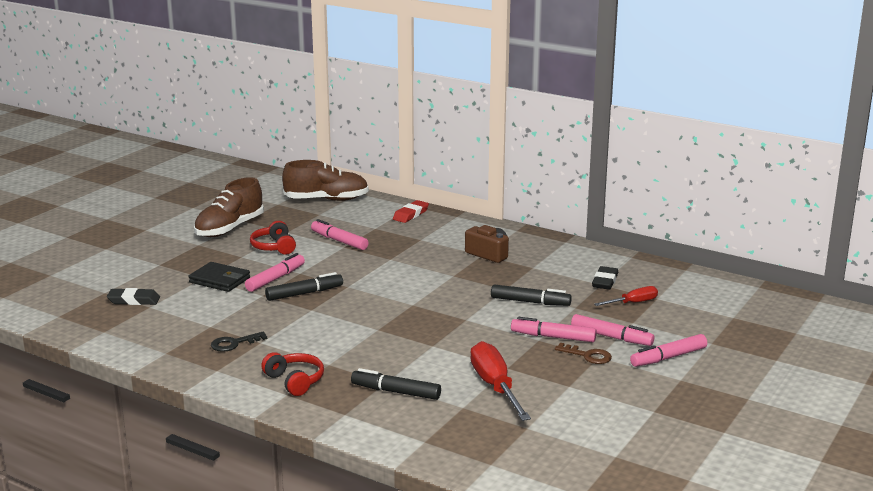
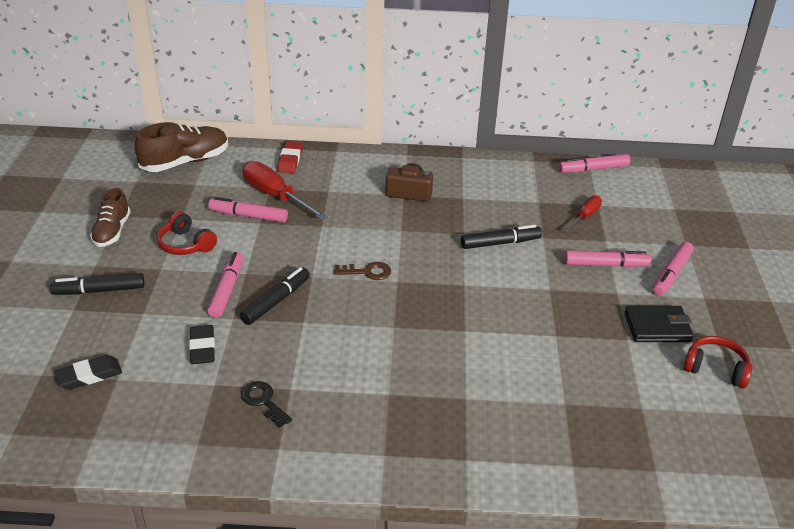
camera: 30 degrees left, 15 degrees up
(219, 280) = (166, 311): black wallet -> black wallet (657, 327)
(229, 228) = (112, 231): brown shoe -> brown shoe, size x0.65
(234, 343) = (263, 401): black key -> black key turned 105 degrees clockwise
(295, 381) = (376, 432): red headphones -> red headphones (715, 369)
(396, 392) = (487, 408): black marker -> black marker (99, 290)
(495, 386) = (568, 365): red screwdriver -> red screwdriver (275, 196)
(553, 337) = (559, 281): pink marker -> pink marker (593, 169)
(588, 356) = (608, 295): brown key -> brown key (368, 272)
(605, 281) = (539, 197): black eraser -> black eraser (202, 348)

